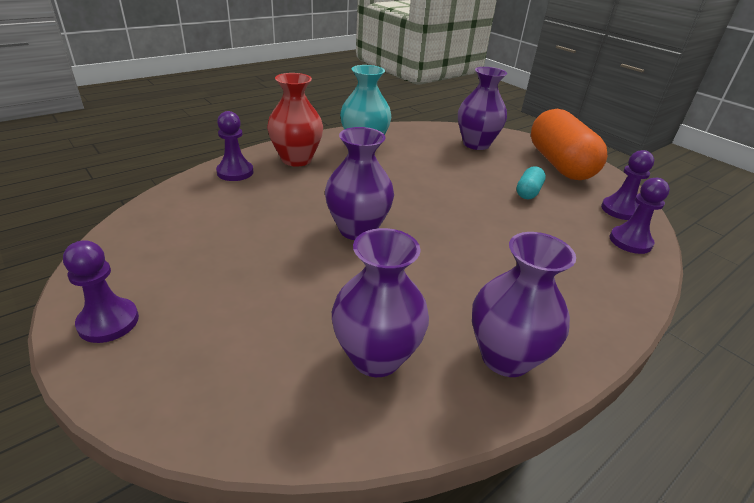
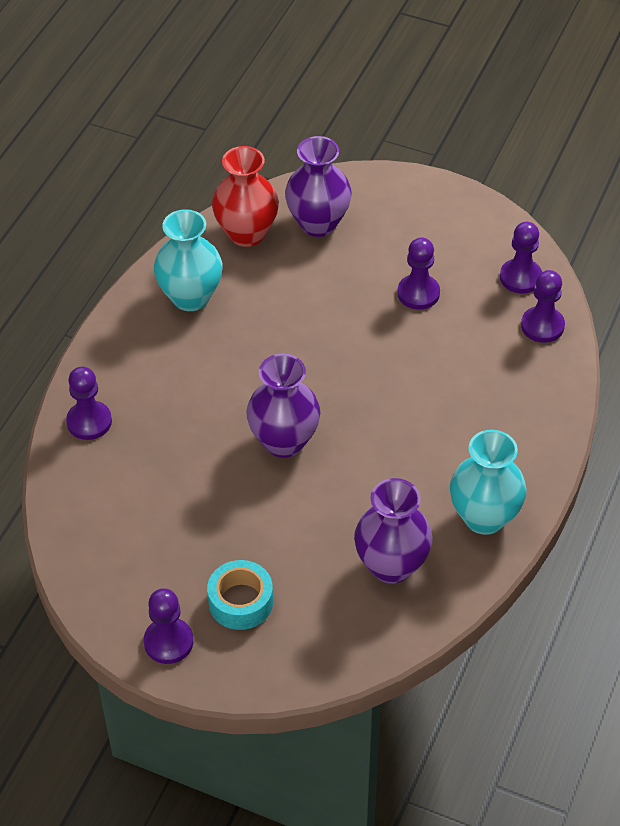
camera: 25 degrees left, 15 degrees up
(206, 320) = (240, 602): none -> turquoise tape
(296, 159) = (135, 364): red vase -> red vase (246, 233)
(505, 357) = (484, 517): purple vase -> turquoise vase
(528, 192) = (418, 293): turquoise capsule -> purple pawn
(559, 164) = (431, 219): orange capsule -> none

